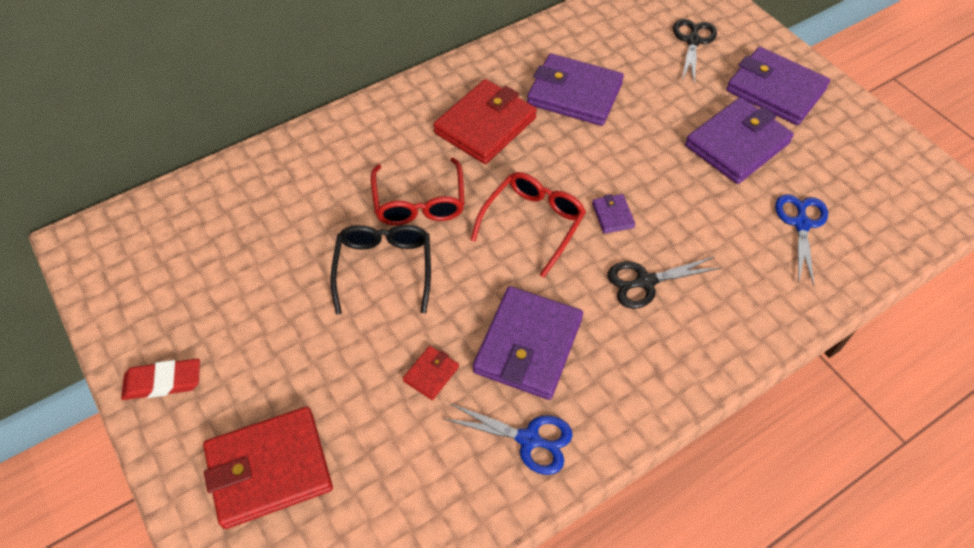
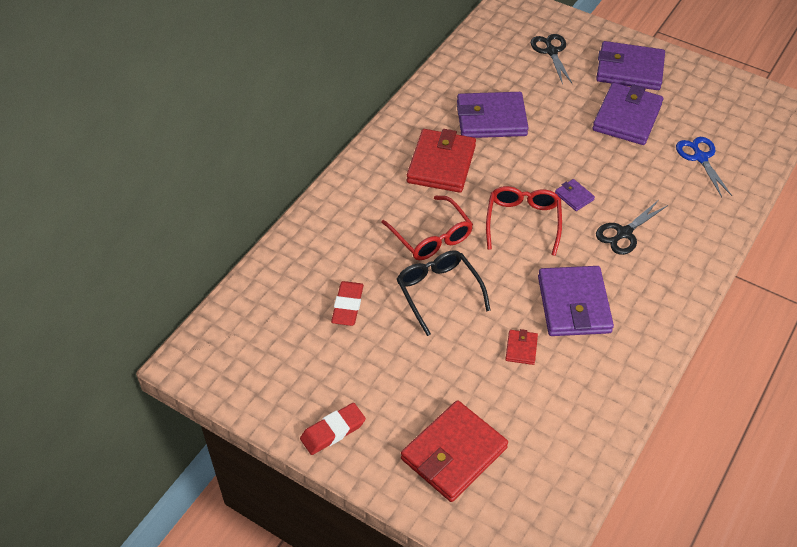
camera: 25 degrees left, 5 degrees down
(278, 246) = (347, 306): none -> red eraser
(528, 439) = (613, 363): blue scissors -> none

